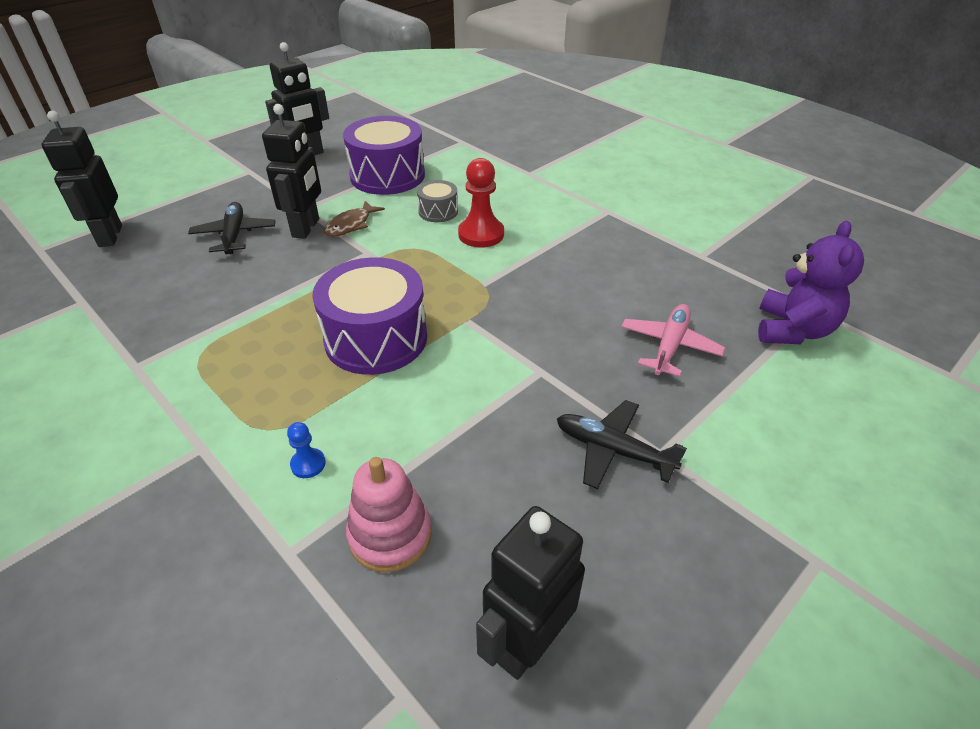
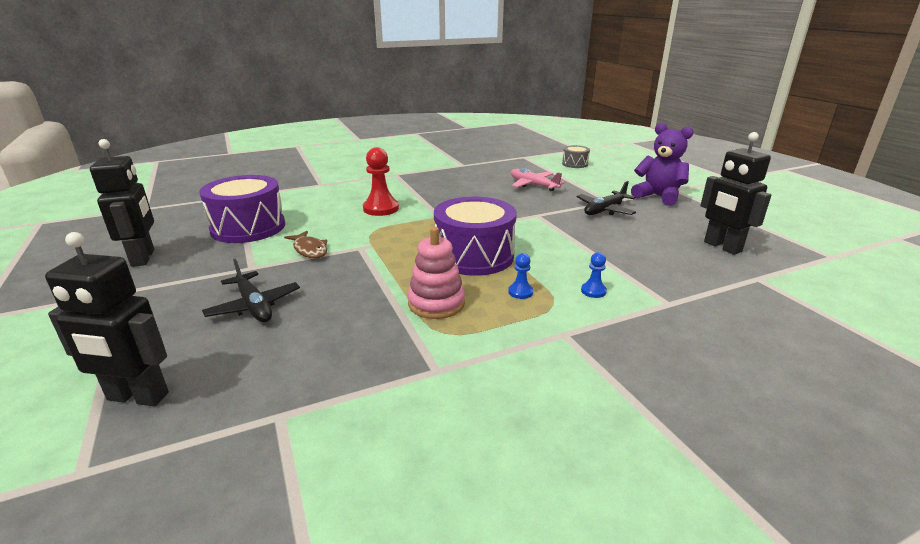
camera: 70 degrees left, 15 degrees down
(234, 235) = (254, 306): black plane -> black plane turned 135 degrees counterclockwise
(292, 395) = (520, 292): none -> blue pawn
(306, 228) = (289, 269): black robot -> none
(390, 535) = (656, 271): pink stacking toy -> pink stacking toy (436, 303)
(438, 211) = (332, 217): grey drum -> grey drum (575, 164)
(792, 330) = (536, 163): purple teddy bear -> purple teddy bear (658, 197)

